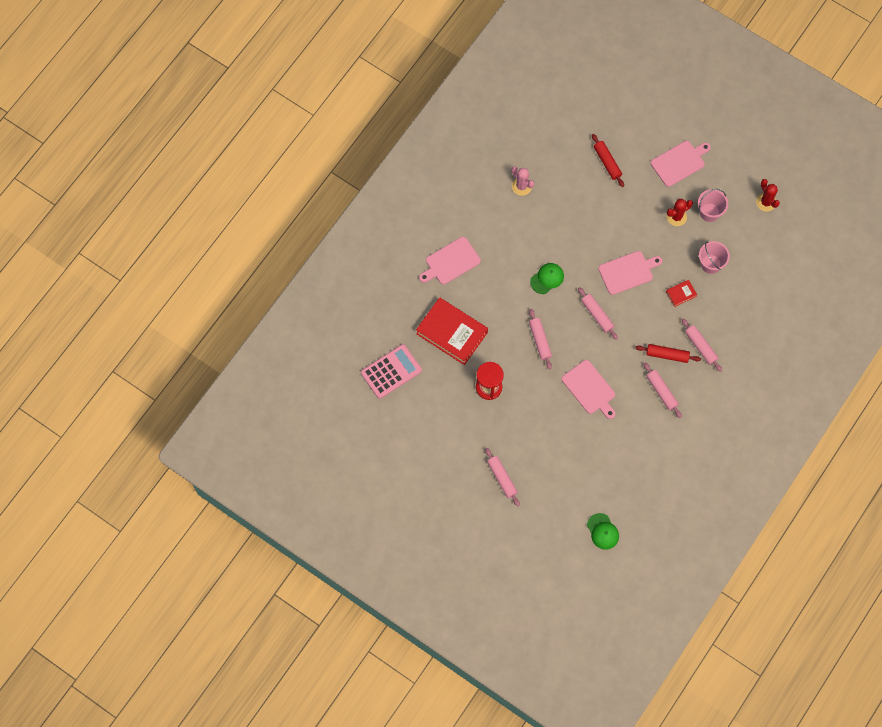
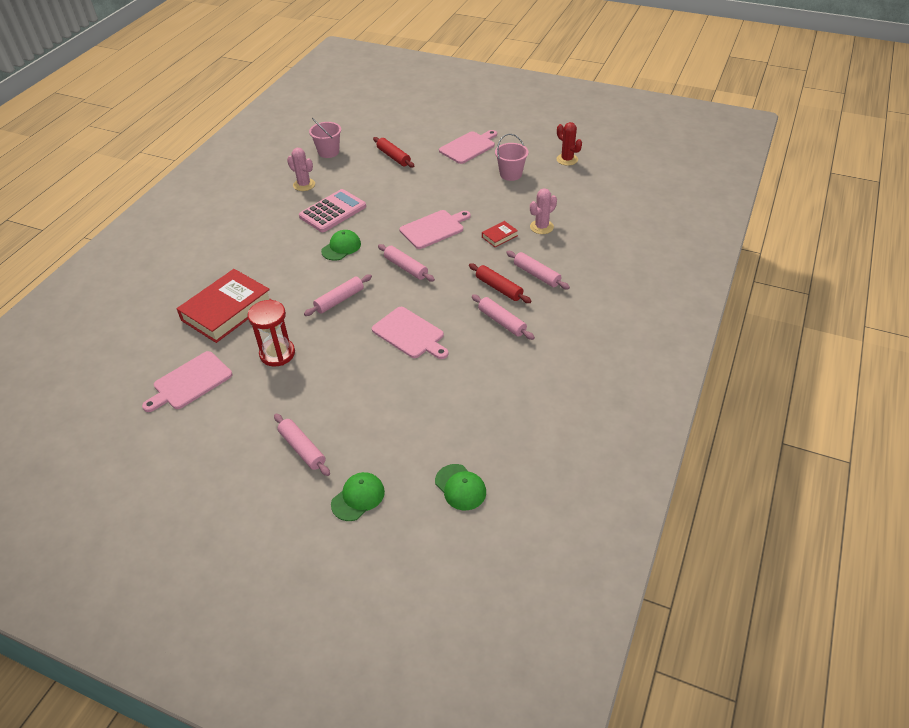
camera: 10 degrees left, 25 degrees down
(391, 371) = (145, 359): pink calculator -> pink calculator (332, 211)
(451, 262) = (225, 251): pink cutting board -> pink cutting board (190, 382)
(451, 333) = (227, 310): red book -> red book turned 75 degrees counterclockwise
(535, 525) = (358, 497): none -> green cap
(540, 340) = (339, 300): pink rolling pin -> pink rolling pin turned 75 degrees clockwise
(667, 355) = (499, 288): red rolling pin -> red rolling pin turned 45 degrees clockwise
(676, 217) = (477, 182): red cactus -> none
(710, 264) = (525, 209): pink bucket -> pink bucket (328, 152)
(719, 290) = (541, 227): none -> pink cactus

